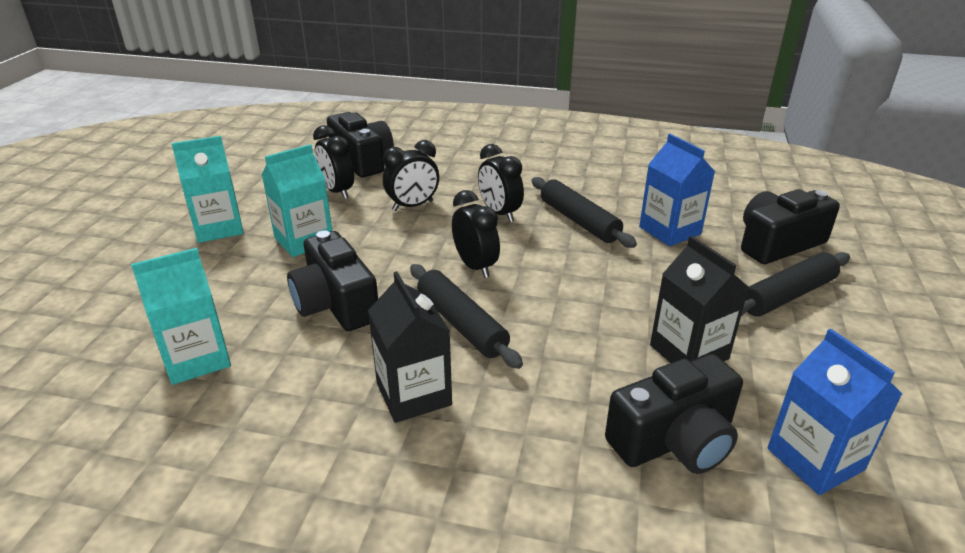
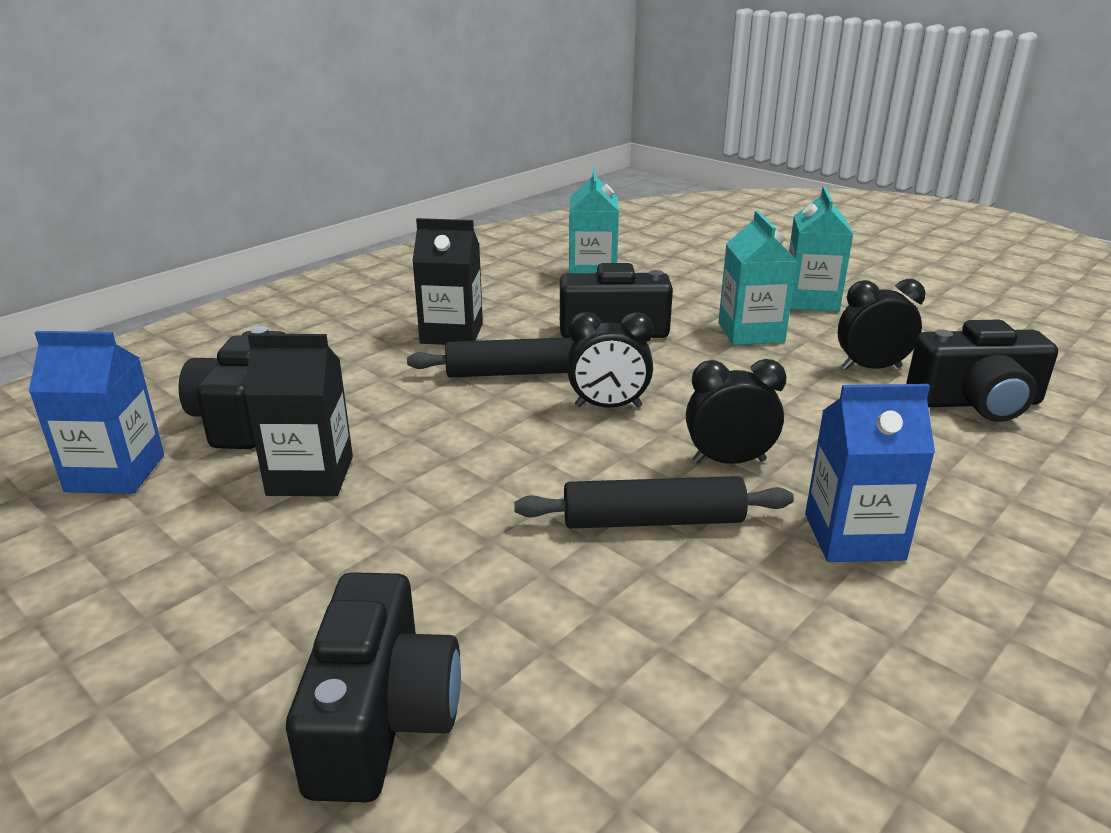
camera: 120 degrees right, 5 degrees down
(413, 206) = (796, 405): black clock -> none
(670, 230) = (545, 601): blue carton -> blue carton (854, 537)
(787, 295) = (274, 621): black rolling pin -> none

